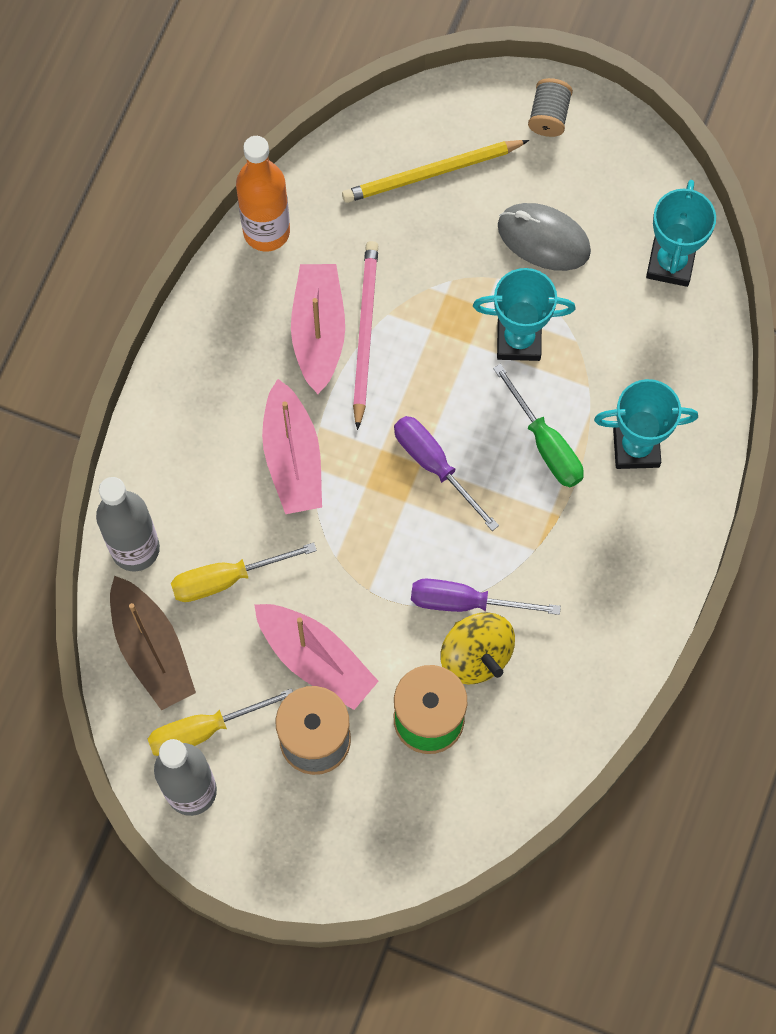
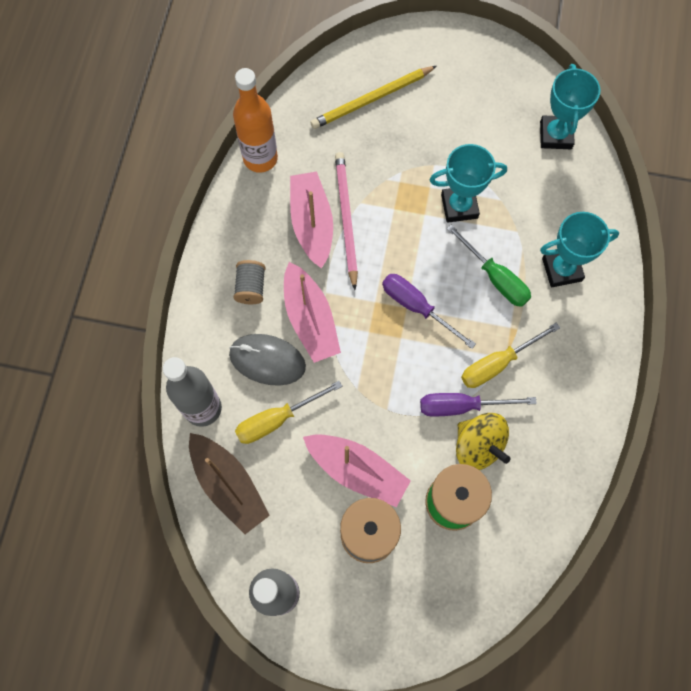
camera: 10 degrees left, 0 degrees up
(204, 730) = (281, 542): yellow screwdriver -> yellow screwdriver (497, 364)
(543, 239) = (461, 132): grey mouse -> grey mouse (267, 360)
(549, 116) = (446, 48): grey spool -> grey spool (251, 287)

